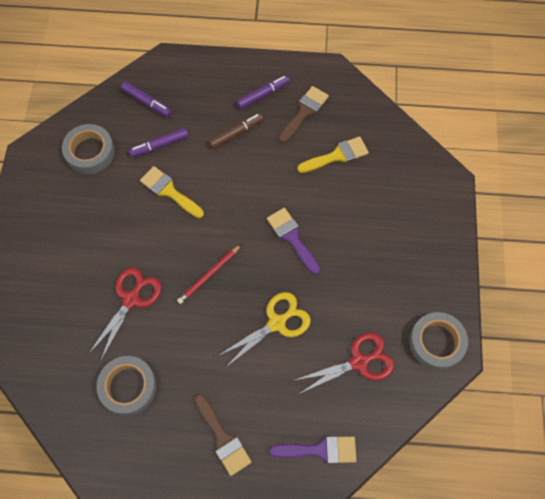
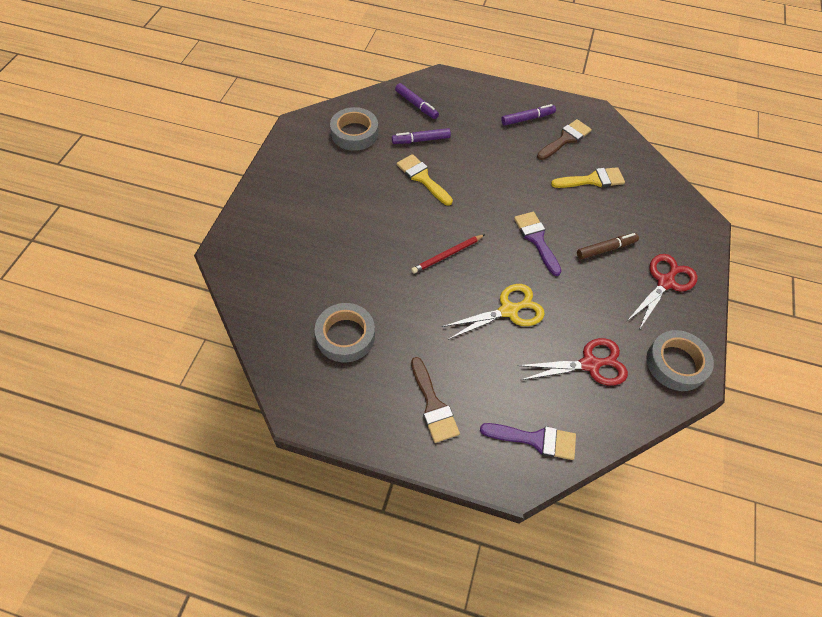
camera: 10 degrees right, 10 degrees down
(131, 299) = (366, 260): red scissors -> red scissors (665, 282)
(236, 133) = (496, 144): brown marker -> brown marker (606, 249)

